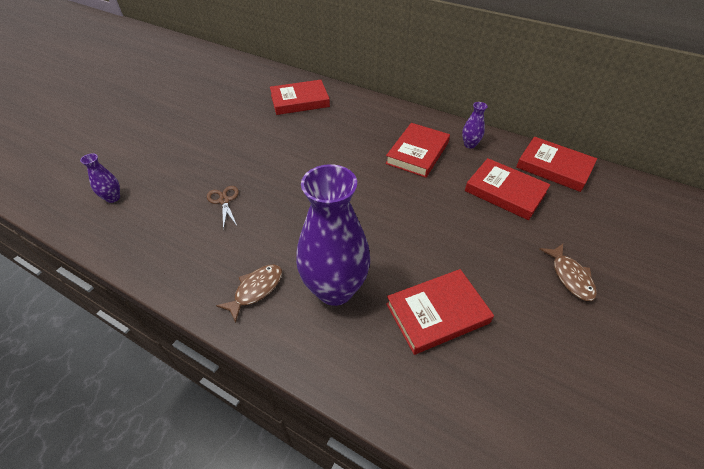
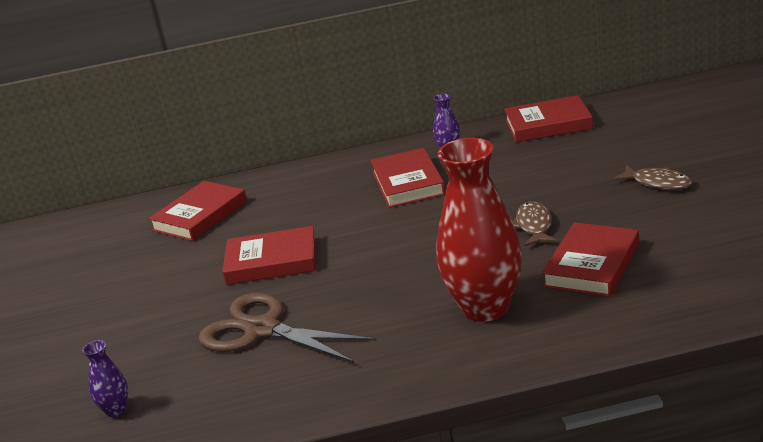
camera: 35 degrees left, 20 degrees down
(224, 201) = (262, 330): brown scissors -> brown scissors, size x2.10
(256, 290) = (413, 355): brown fish -> brown fish (534, 226)
(335, 289) = (485, 308): purple vase -> red vase
(505, 192) = (531, 163): red book -> red book (272, 261)

